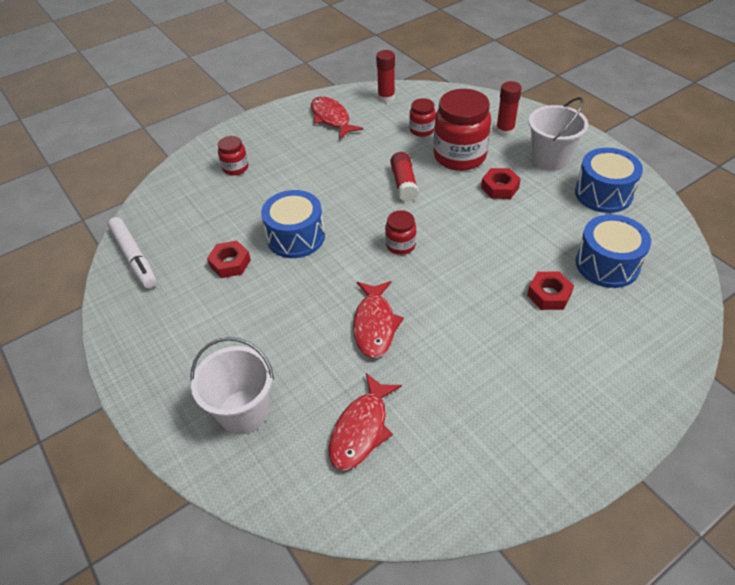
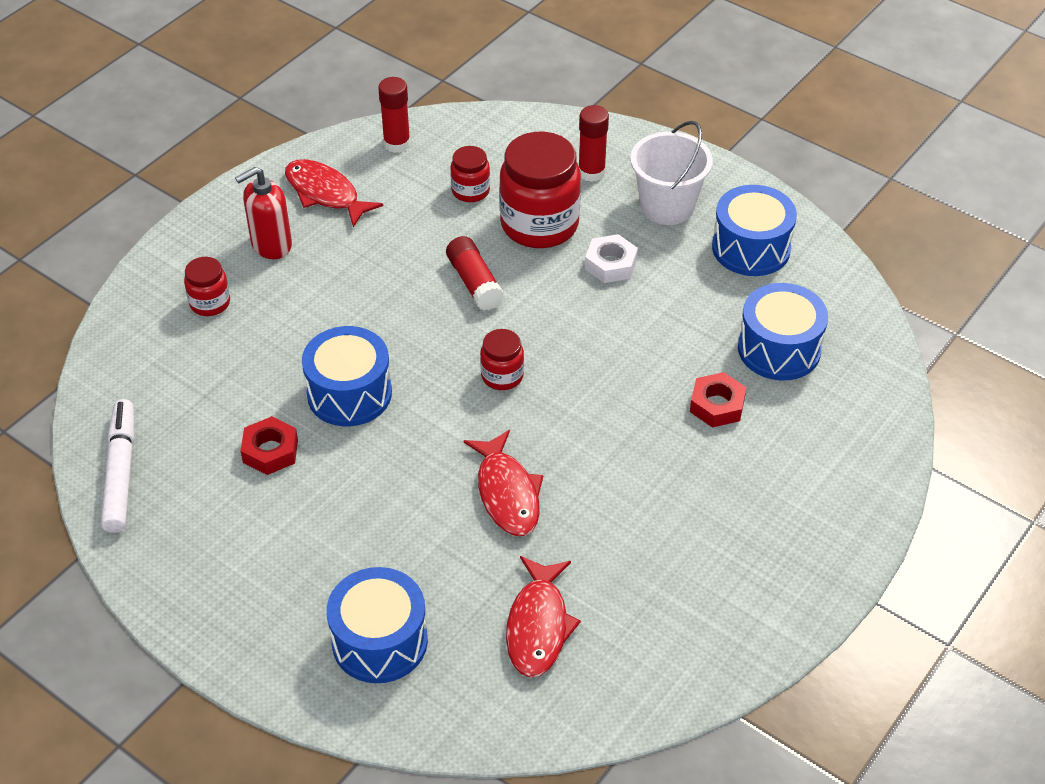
camera: 20 degrees left, 0 degrees up
(134, 257) = (121, 472): white marker -> white marker turned 135 degrees counterclockwise
(243, 411) = (379, 641): white bucket -> blue drum
(286, 141) = (271, 245): none -> red soap dispenser
(500, 188) = (610, 264): red nut -> white nut

